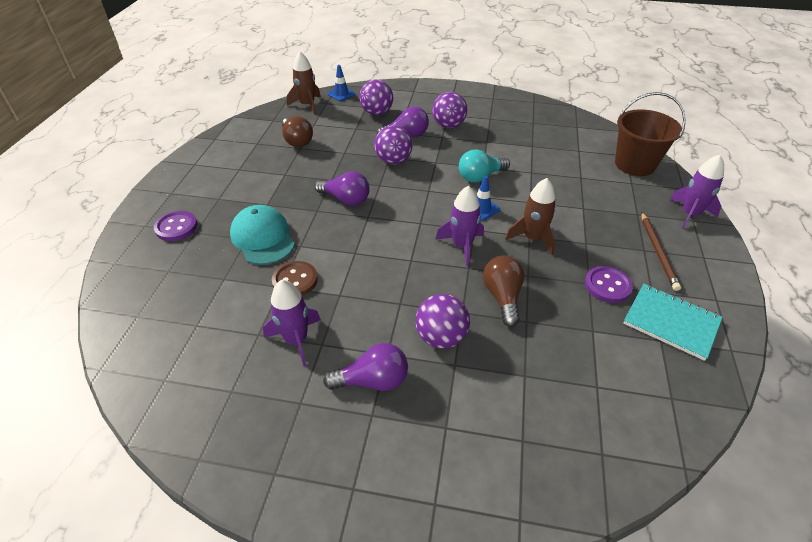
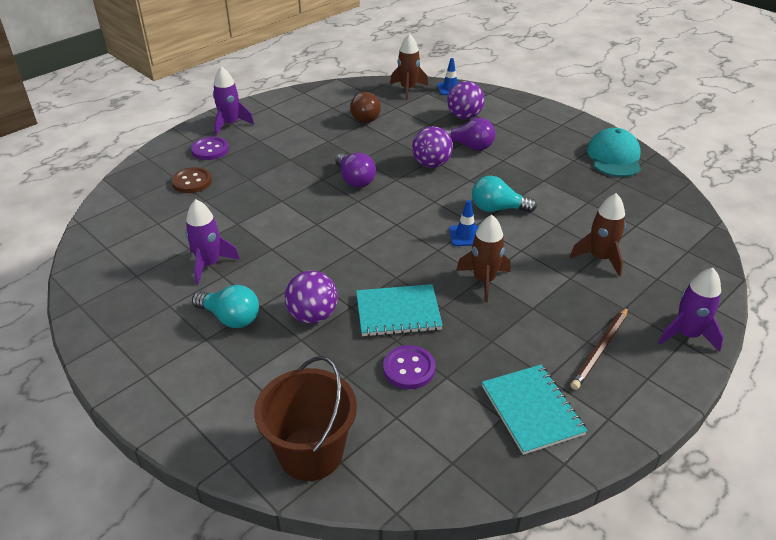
camera: 35 degrees right, 5 degrees down
(263, 238) = (260, 183): turquoise cap -> turquoise cap (614, 157)
(295, 280) = (251, 223): brown button -> brown button (192, 182)
(373, 381) = (230, 318): purple light bulb -> turquoise light bulb
(448, 125) = (521, 152): purple ball -> none
(462, 246) = (410, 258): purple rocket -> purple rocket (230, 124)
(502, 297) = (398, 312): brown light bulb -> turquoise notebook
(584, 184) = (600, 258): none -> brown rocket
(607, 285) = (507, 351): purple button -> purple button (409, 368)
(635, 164) = (685, 263): brown bucket -> brown bucket (311, 453)

